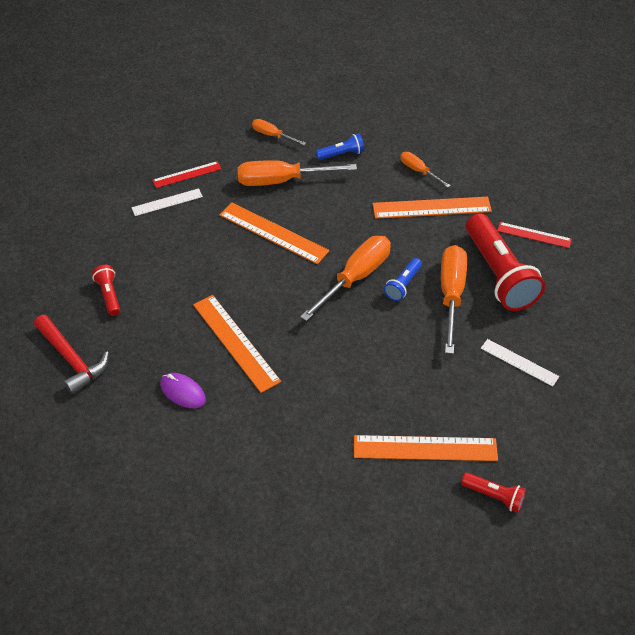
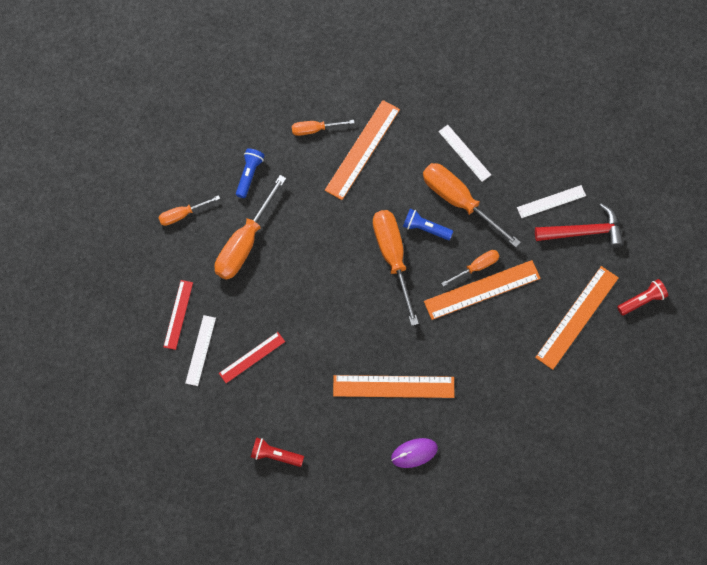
camera: 55 degrees left, 20 degrees up
(72, 359) = (324, 519): red hammer -> red hammer (584, 232)
(273, 233) = (300, 287): orange ruler -> orange ruler (482, 290)
(402, 341) = (476, 267): none -> orange screwdriver
(403, 285) = (425, 228): blue flashlight -> blue flashlight turned 135 degrees clockwise
(499, 274) = (464, 153): red flashlight -> white ruler
(534, 235) = (445, 98): red ruler -> red ruler (252, 357)

